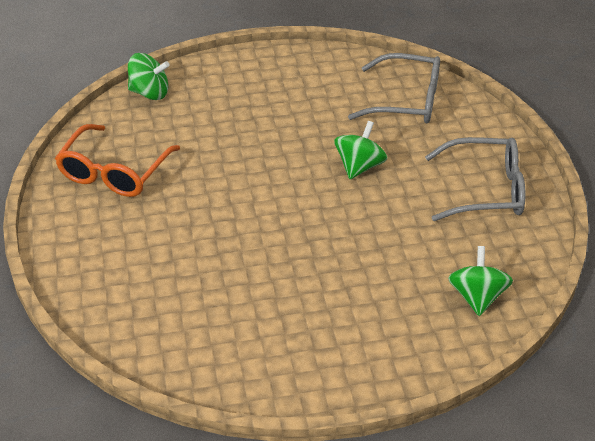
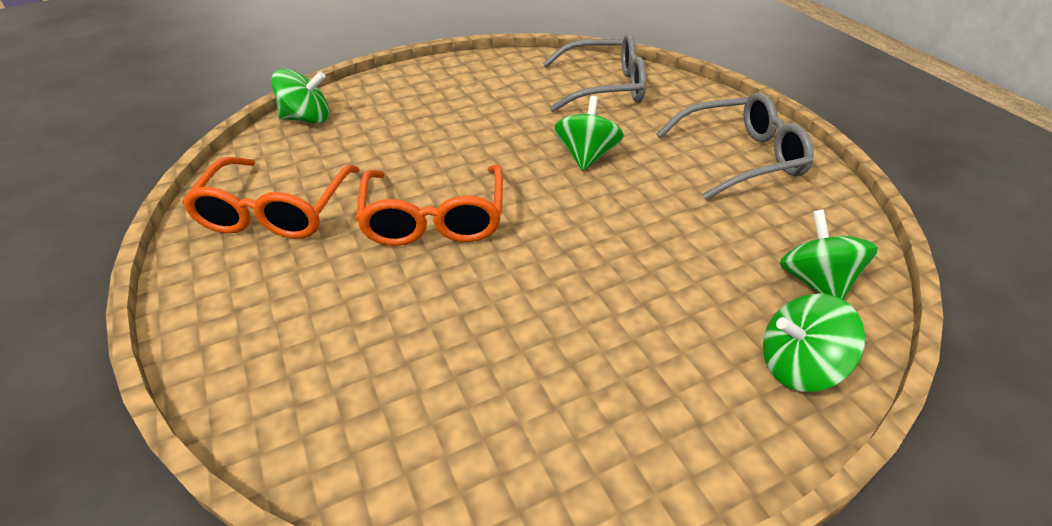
camera: 15 degrees left, 0 degrees up
(224, 198) = (434, 218): none -> orange glasses
(427, 346) = (798, 365): none -> green spinning top

